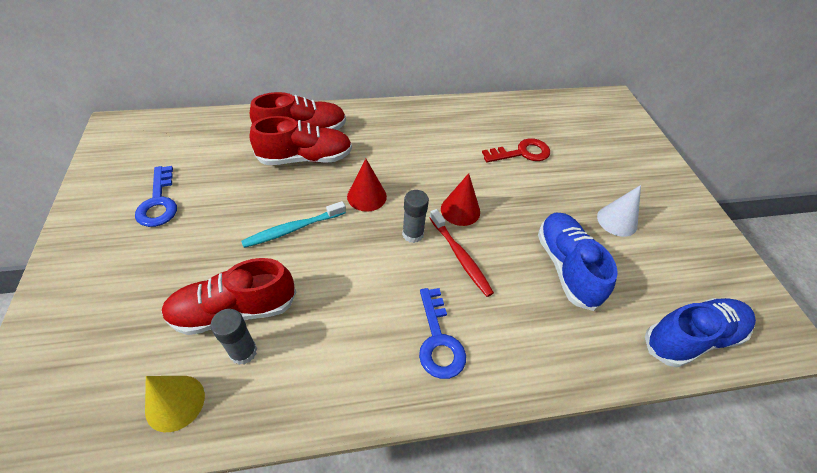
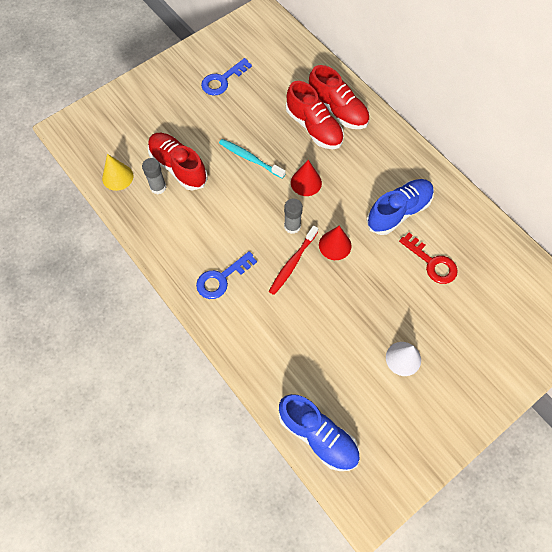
camera: 65 degrees right, 15 degrees up
(566, 267) = (328, 334): blue shoe -> blue shoe (398, 212)

